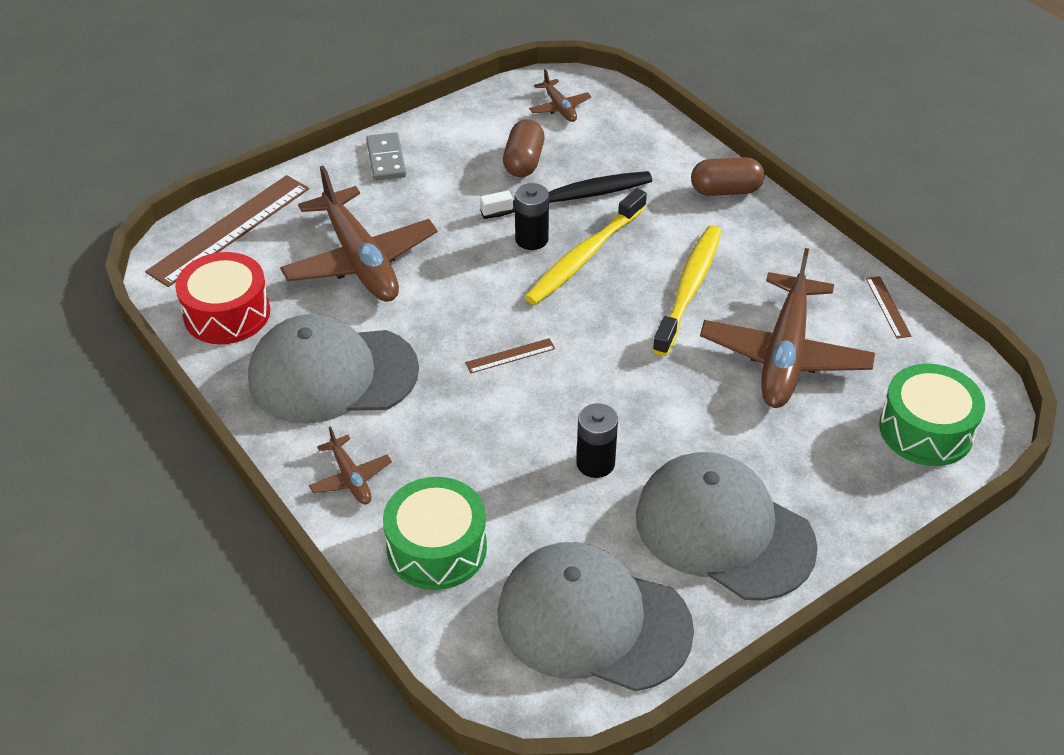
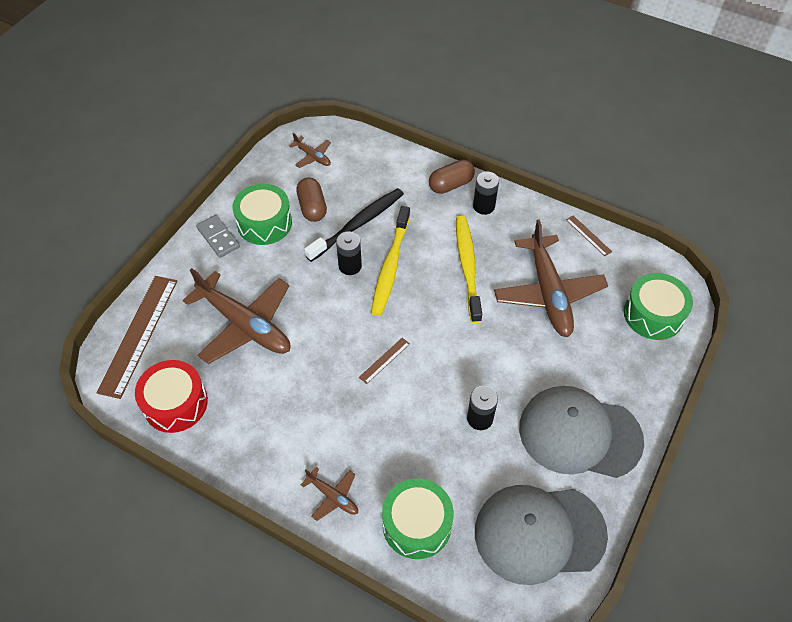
camera: 25 degrees left, 10 degrees up
(332, 374) = (276, 422): grey cap -> none
(453, 161) = (264, 223): none -> green drum
(756, 228) = (483, 206): none -> black battery

